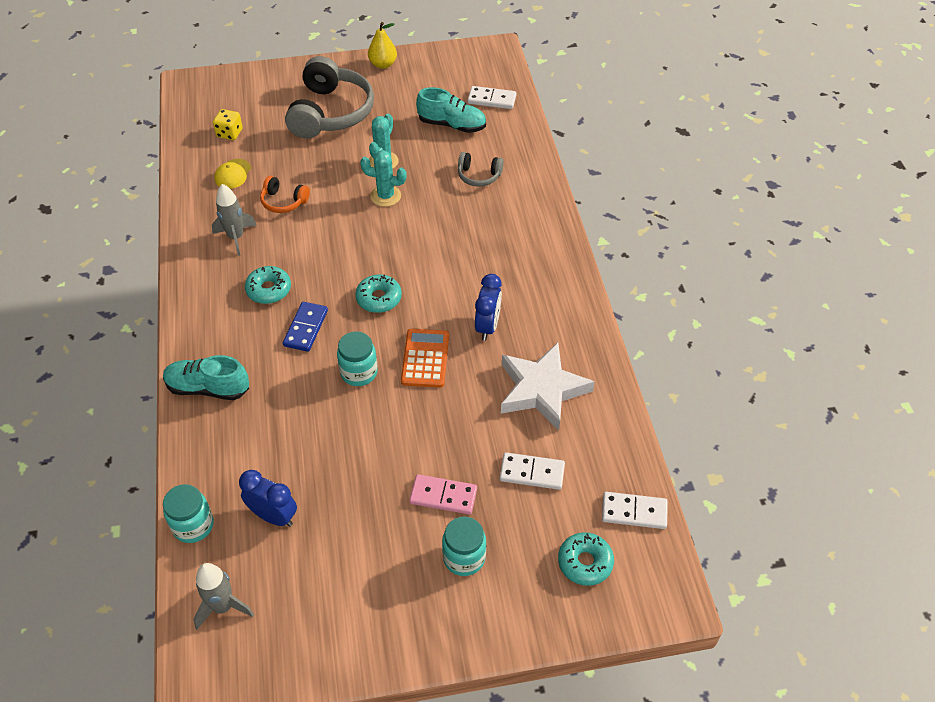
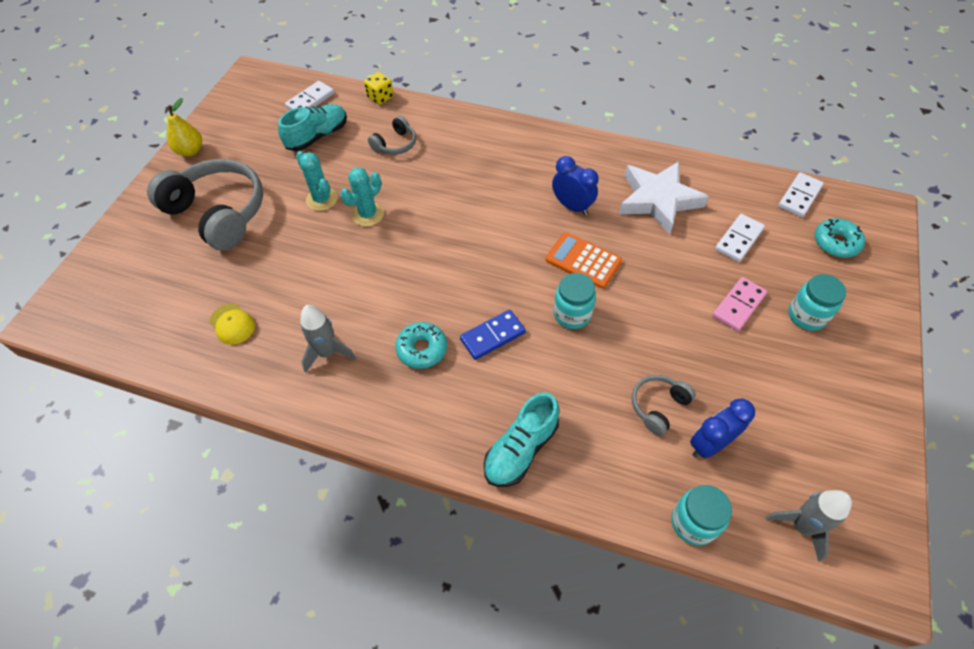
camera: 60 degrees left, 5 degrees up
(229, 133) = (167, 306): yellow dice -> yellow dice (380, 97)
(283, 202) = (310, 294): orange headphones -> none
(294, 466) = (658, 406): none -> grey headphones
(306, 328) = (492, 336): blue domino -> blue domino turned 75 degrees counterclockwise
(379, 298) = (492, 267): turquoise donut -> none

